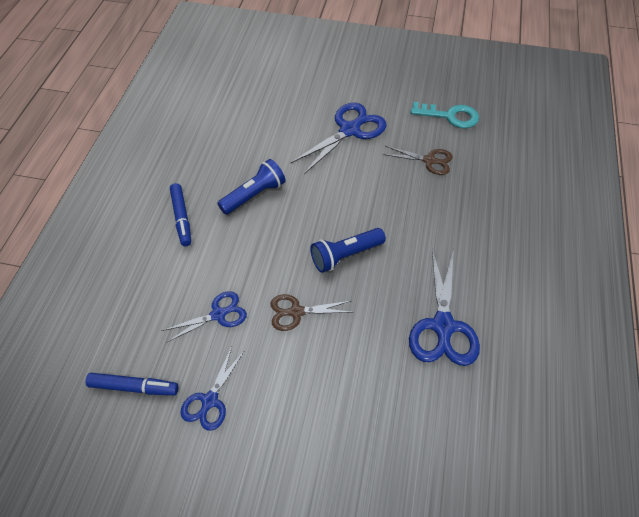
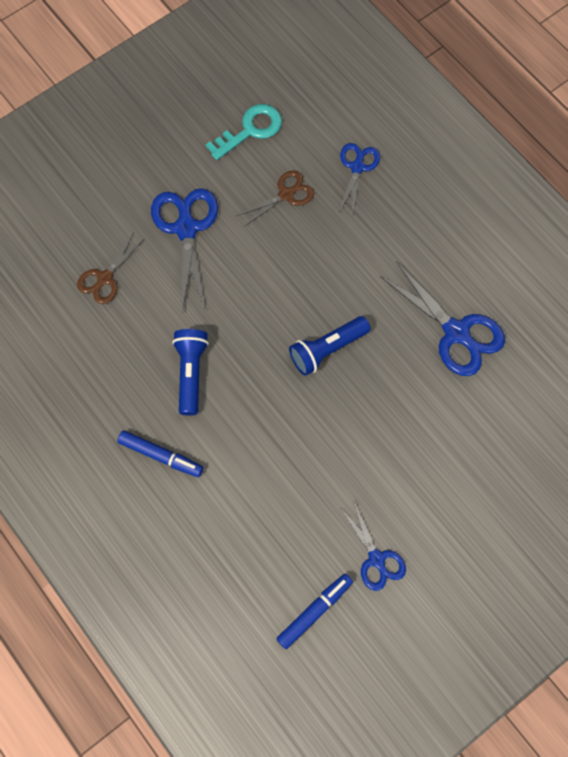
camera: 50 degrees left, 15 degrees up
(219, 314) = (299, 496): blue scissors -> blue scissors (357, 167)
(295, 312) = (349, 433): brown scissors -> brown scissors (104, 279)
(345, 256) = (327, 350): blue flashlight -> blue flashlight turned 45 degrees clockwise

